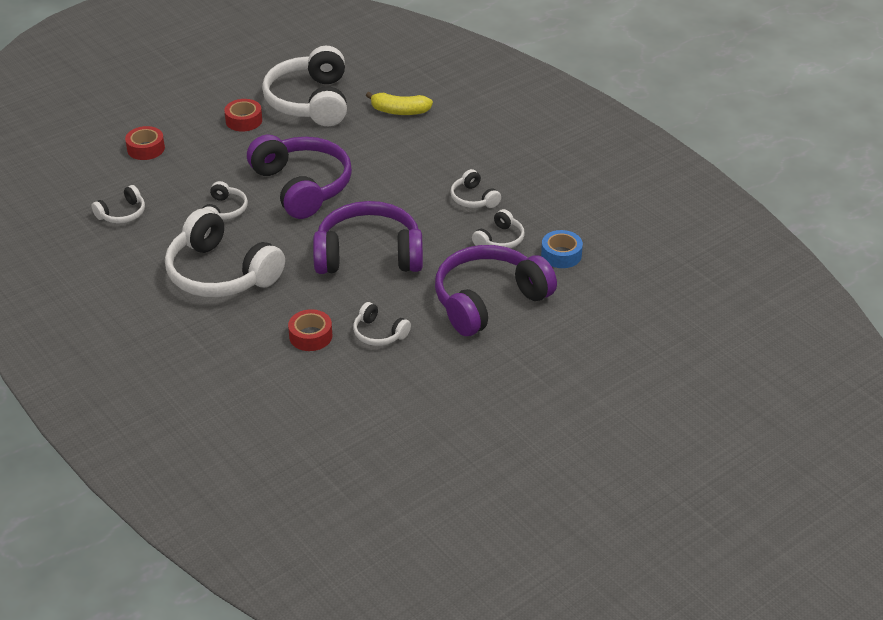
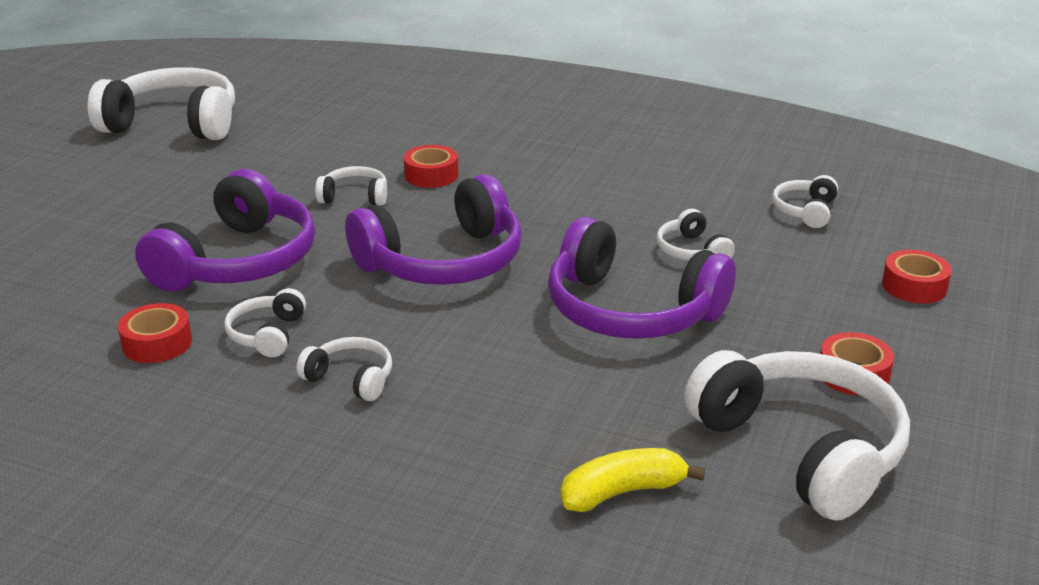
camera: 150 degrees right, 10 degrees down
(221, 273) = (601, 194): white headphones -> white headphones (173, 124)
(561, 255) = (157, 343): blue tape -> red tape

